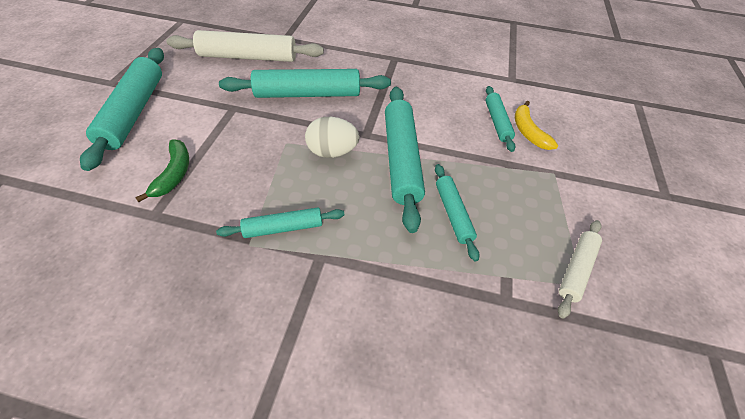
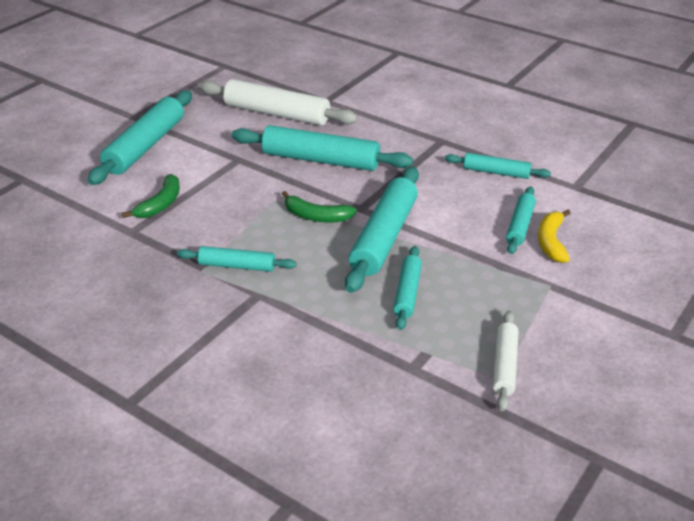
camera: 25 degrees right, 15 degrees down
(332, 152) = (316, 216): white egg -> green banana
(450, 78) = (496, 172): none -> turquoise rolling pin
(576, 269) = (504, 365): white rolling pin -> white rolling pin turned 45 degrees counterclockwise

